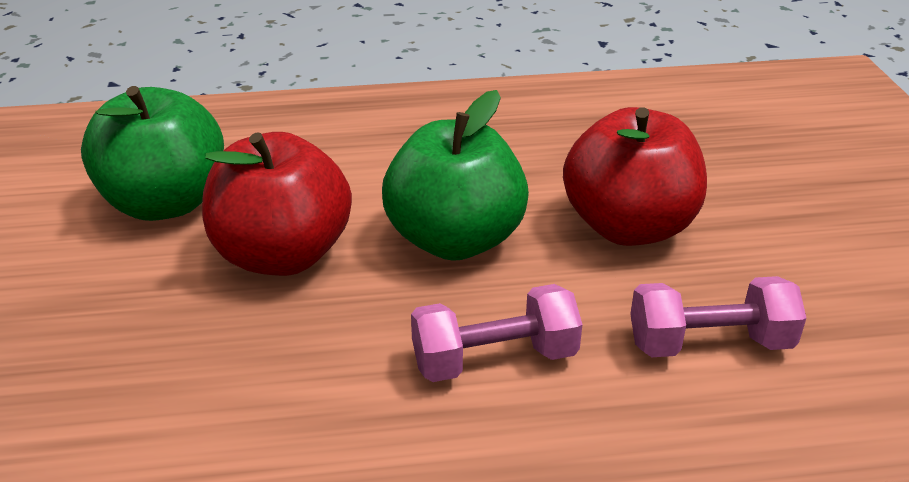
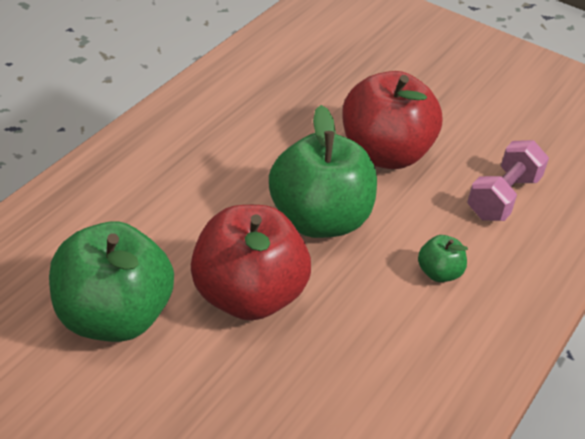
camera: 55 degrees left, 5 degrees up
(494, 359) = (438, 273): pink dumbbell -> green apple

